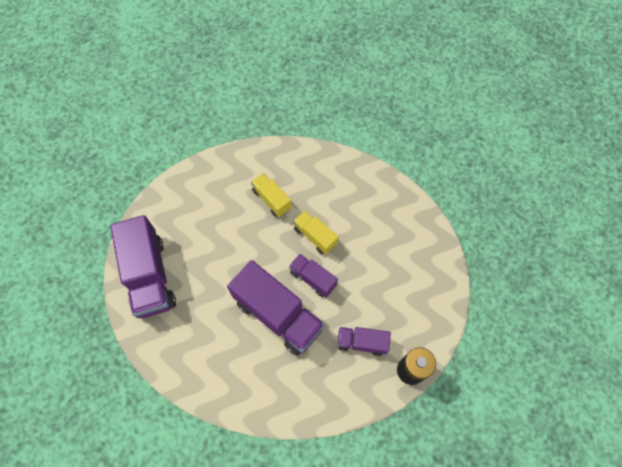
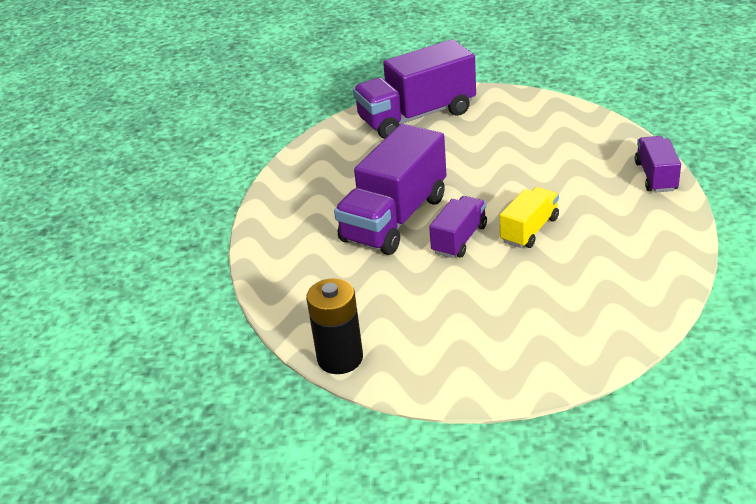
camera: 85 degrees right, 30 degrees down
(271, 199) = (571, 181): yellow truck -> none
(362, 342) = (373, 301): purple truck -> purple truck (656, 176)

